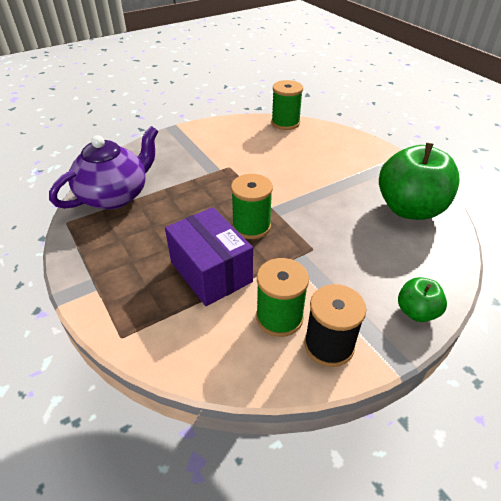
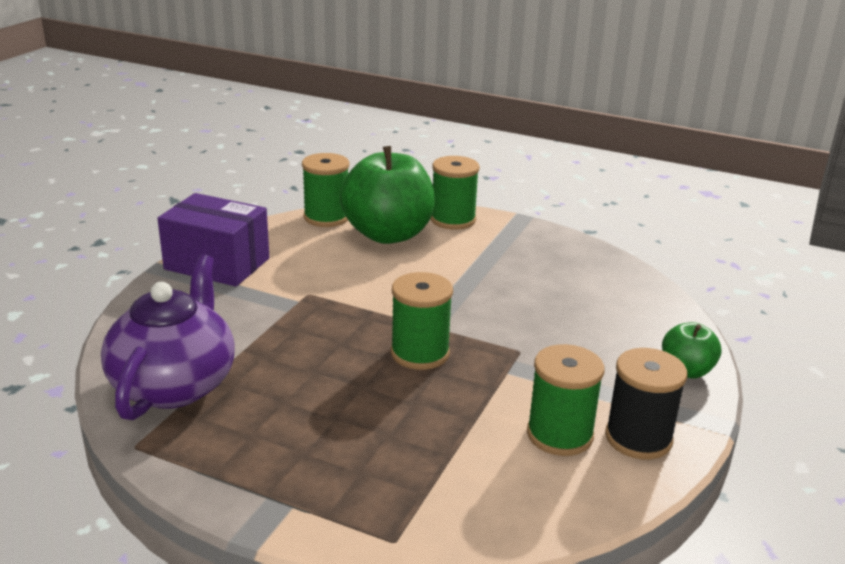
camera: 35 degrees left, 15 degrees down
(211, 272) = (426, 422): purple box -> purple box (217, 264)
(359, 146) = (453, 220): none -> green spool
(409, 209) = (579, 272): green apple -> green apple (388, 234)

